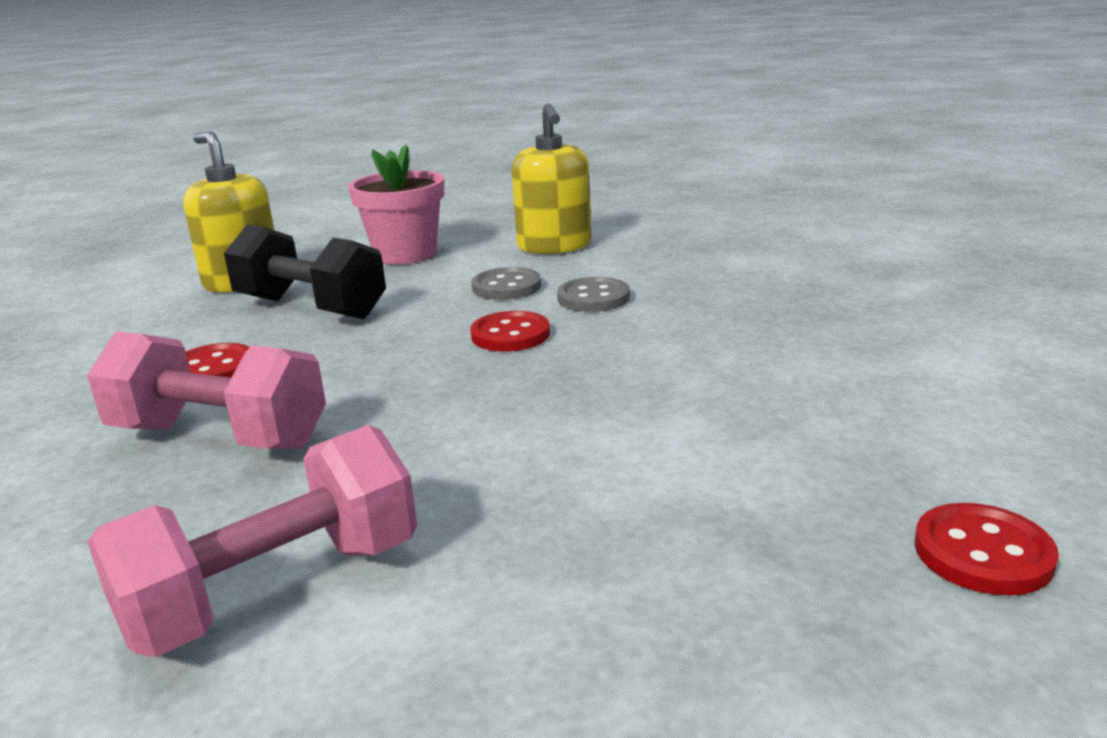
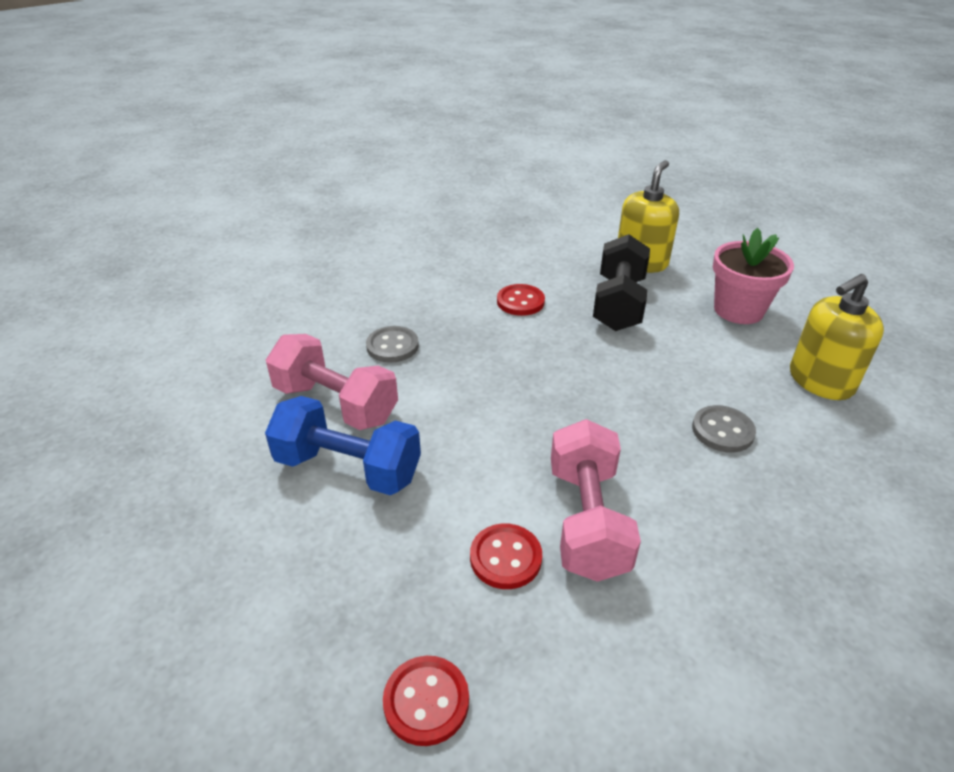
camera: 70 degrees right, 15 degrees up
(219, 437) = (452, 334): pink dumbbell -> pink dumbbell (587, 520)
(475, 589) = (348, 468): none -> blue dumbbell
(506, 287) = (712, 378): grey button -> grey button (392, 346)
(510, 335) = (629, 404): red button -> red button (505, 558)

